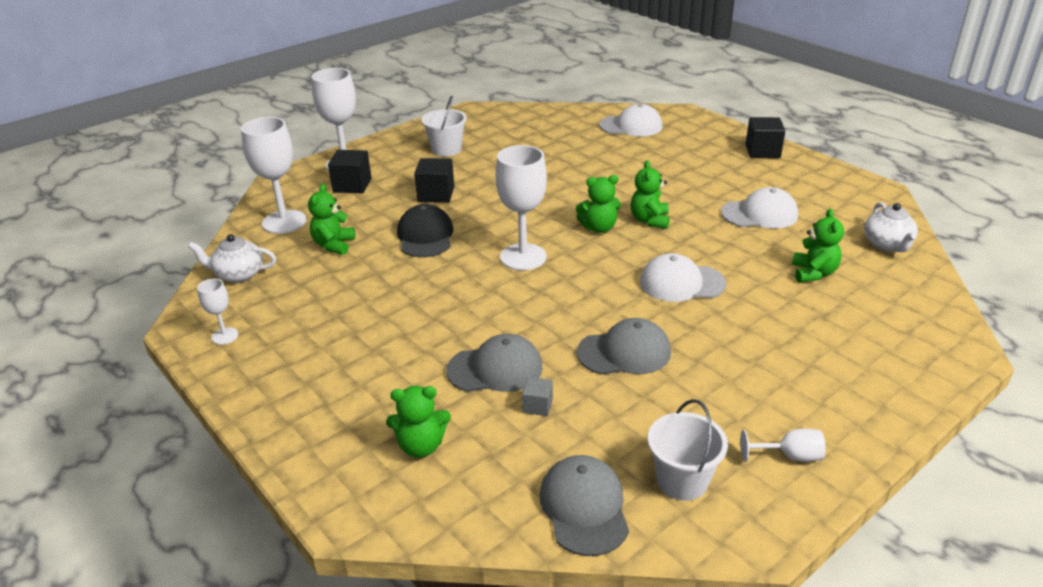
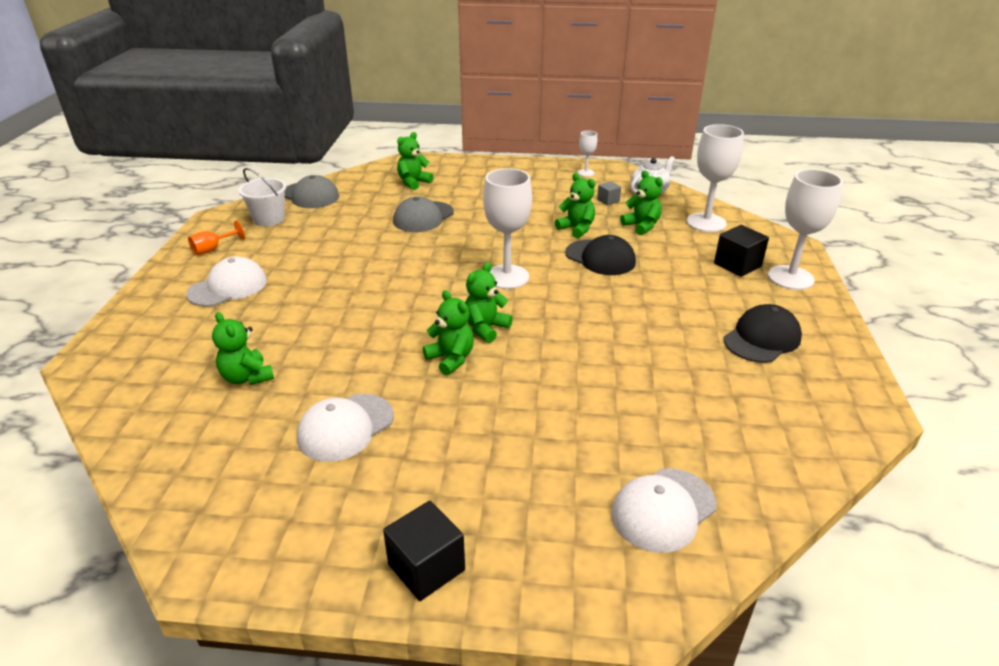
camera: 135 degrees right, 0 degrees up
(386, 271) = (576, 229): none -> green teddy bear
(436, 194) = (664, 290): black cube -> none
(446, 149) = (762, 338): white bucket -> black cap
(537, 406) = (377, 214): grey cube -> grey cube (608, 200)
(624, 352) = (356, 254): grey cap -> none
(681, 283) = (361, 314): white cap -> white cap (228, 287)
(789, 456) = (213, 249): white goblet -> orange goblet
(887, 244) = (172, 457): white teapot -> none

